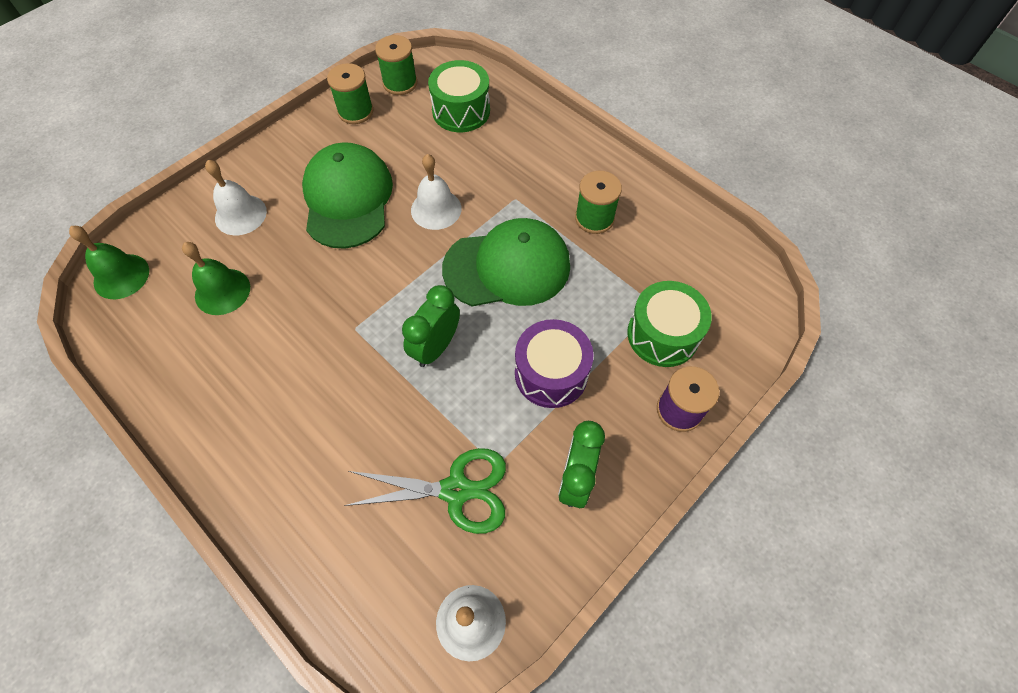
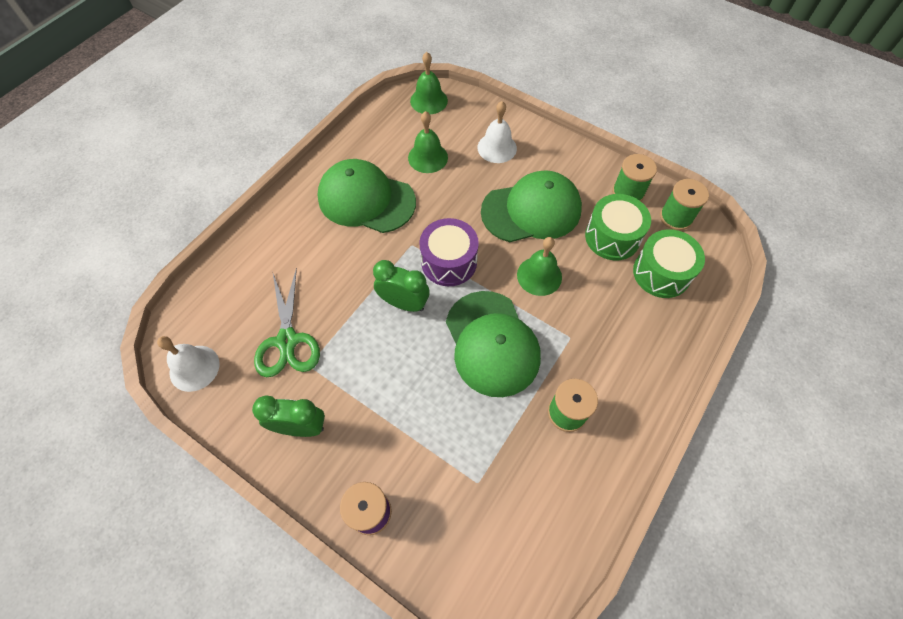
camera: 80 degrees right, 0 degrees up
(263, 373) = (366, 199): none -> green cap
(436, 209) = (539, 276): white bell -> green bell
(551, 373) = (392, 395): purple drum -> purple drum (449, 262)
(662, 334) = (446, 491): green drum -> green drum (612, 237)

